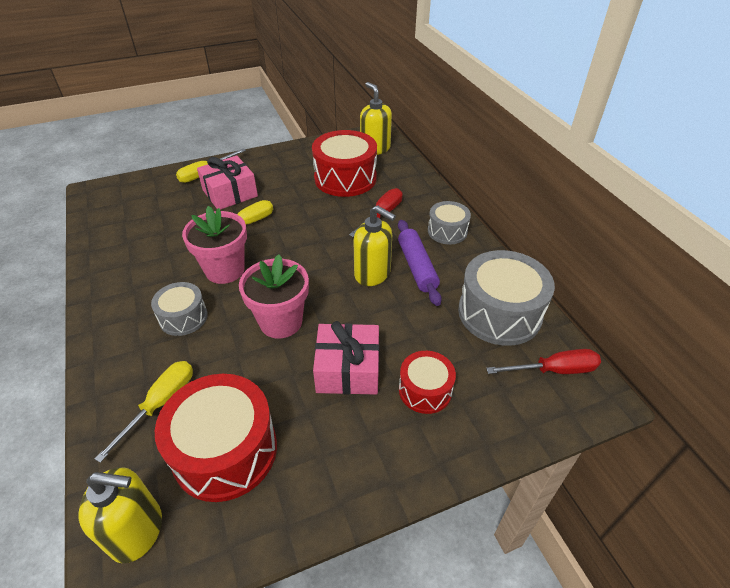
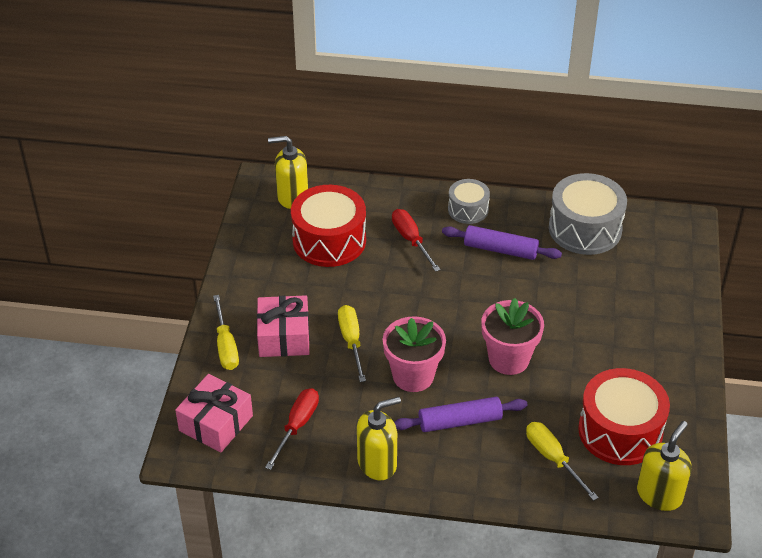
camera: 60 degrees left, 0 degrees up
(183, 317) = (460, 421): grey drum -> purple rolling pin
(348, 369) = (586, 337): pink gift -> pink gift (216, 423)
(372, 274) = (489, 280): yellow soap dispenser -> yellow soap dispenser (377, 463)
(425, 390) = (631, 304): red drum -> none
(554, 370) = (655, 231): red screwdriver -> red screwdriver (297, 426)

